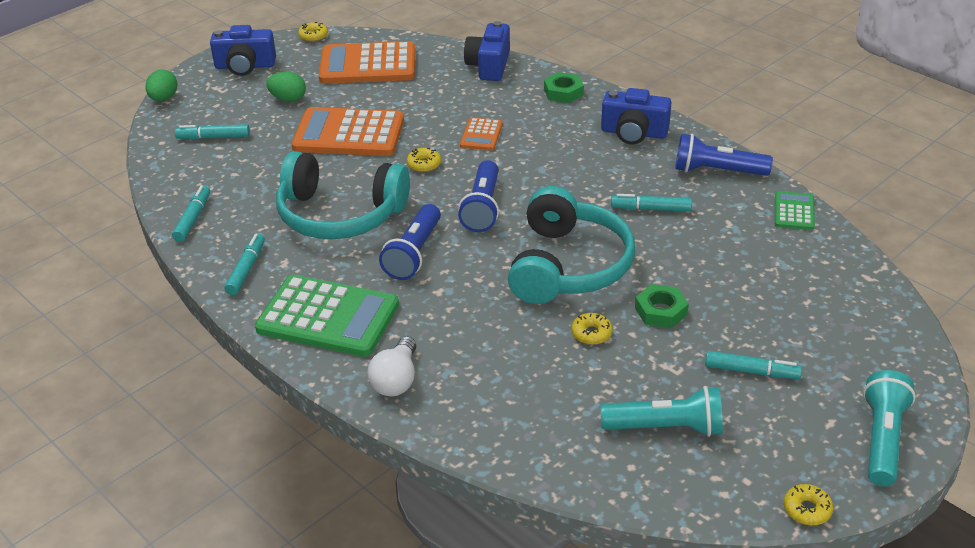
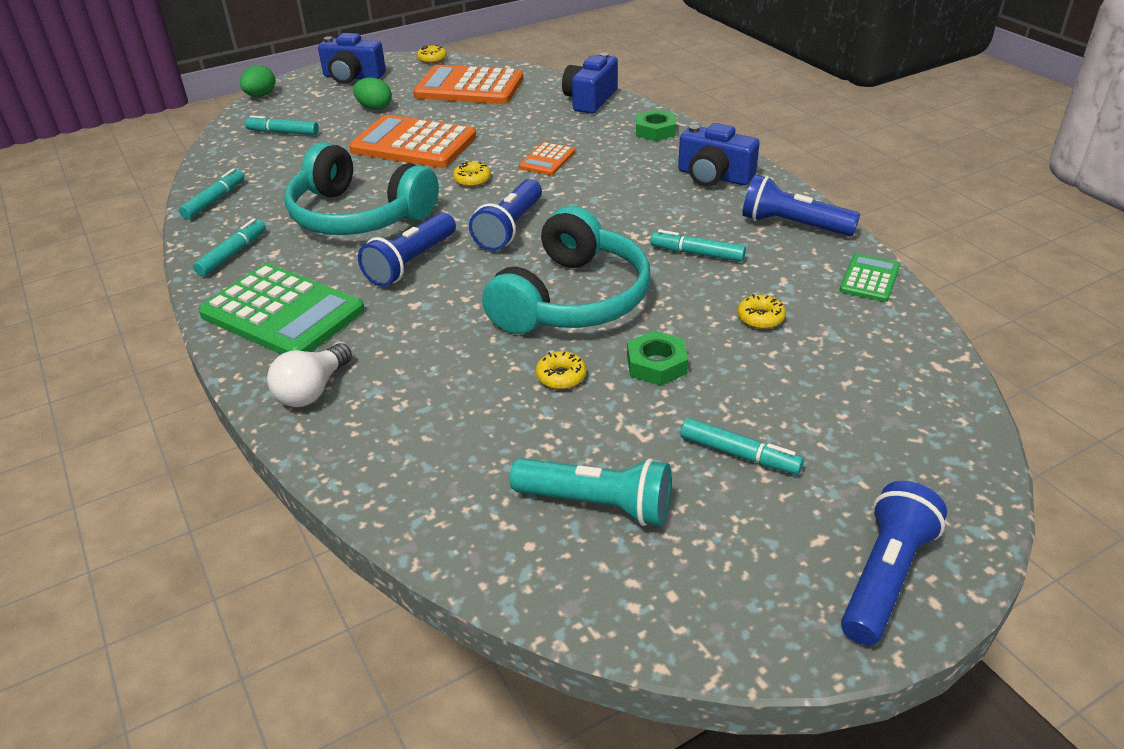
camera: 15 degrees right, 0 degrees up
(807, 510) = (739, 654): yellow donut -> yellow donut (760, 318)
(882, 439) = (885, 576): turquoise flashlight -> blue flashlight

